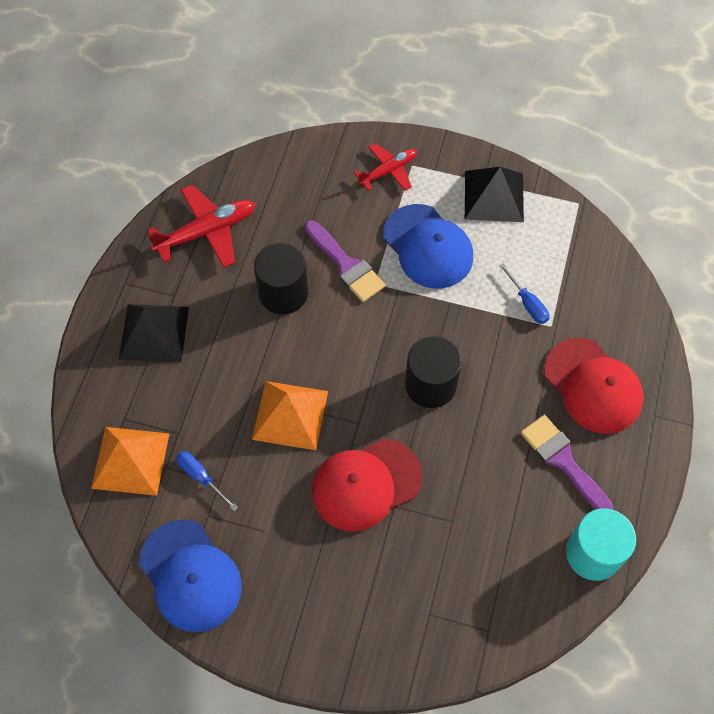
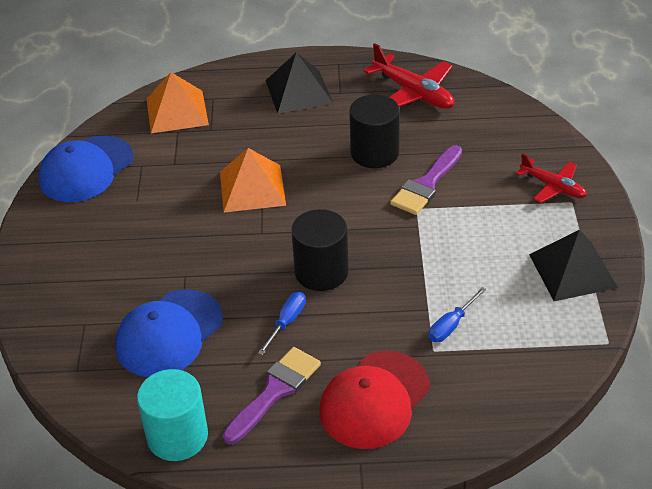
camera: 75 degrees right, 20 degrees down
(201, 477) = (174, 152): blue screwdriver -> blue screwdriver (286, 322)
(366, 484) = (200, 252): red cap -> none
(428, 247) = (479, 235): blue cap -> blue cap (169, 333)

